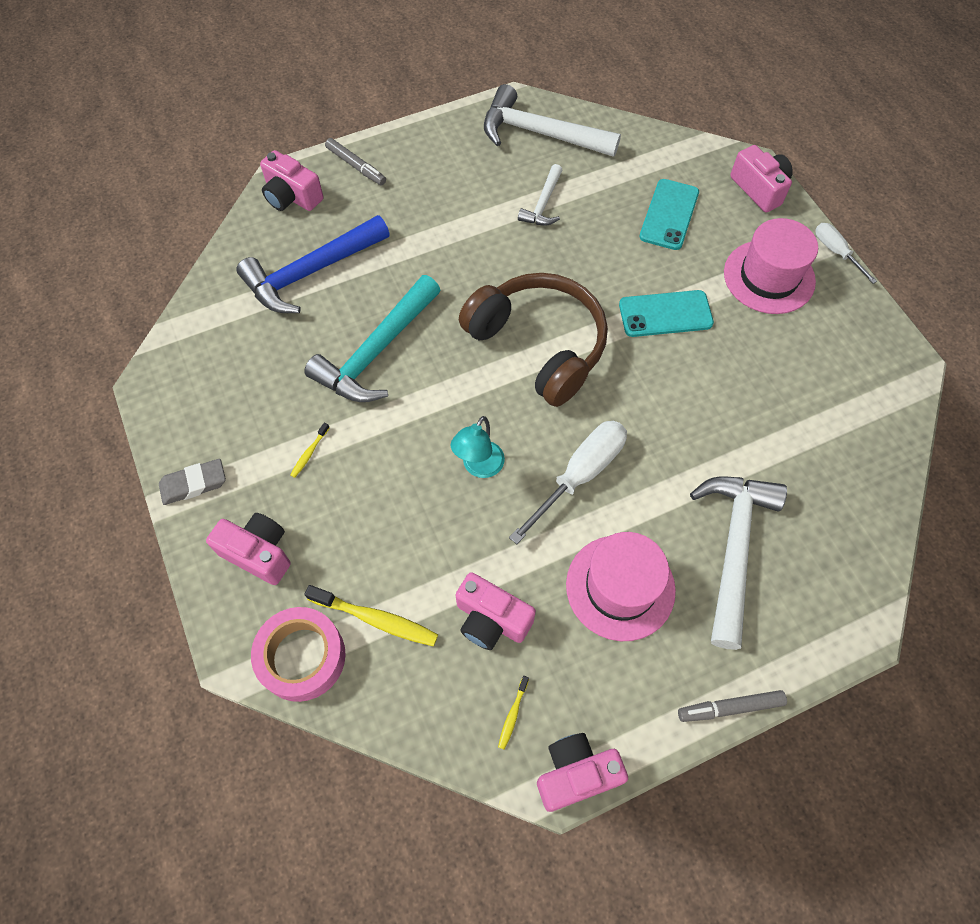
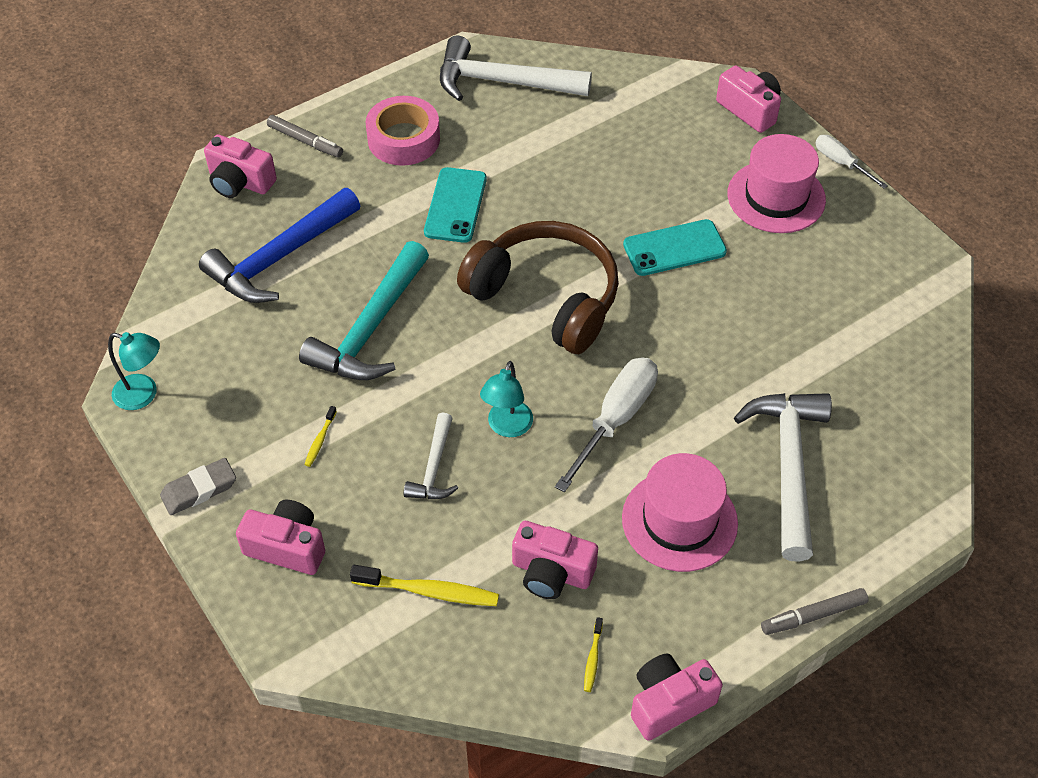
camera: 10 degrees left, 10 degrees down
(166, 385) = (143, 395): none -> turquoise lamp
(302, 657) = (358, 640): pink tape -> pink tape (403, 139)
(543, 204) = (521, 154): white hammer -> white hammer (434, 468)
(669, 214) = (659, 148): turquoise phone -> turquoise phone (455, 205)

